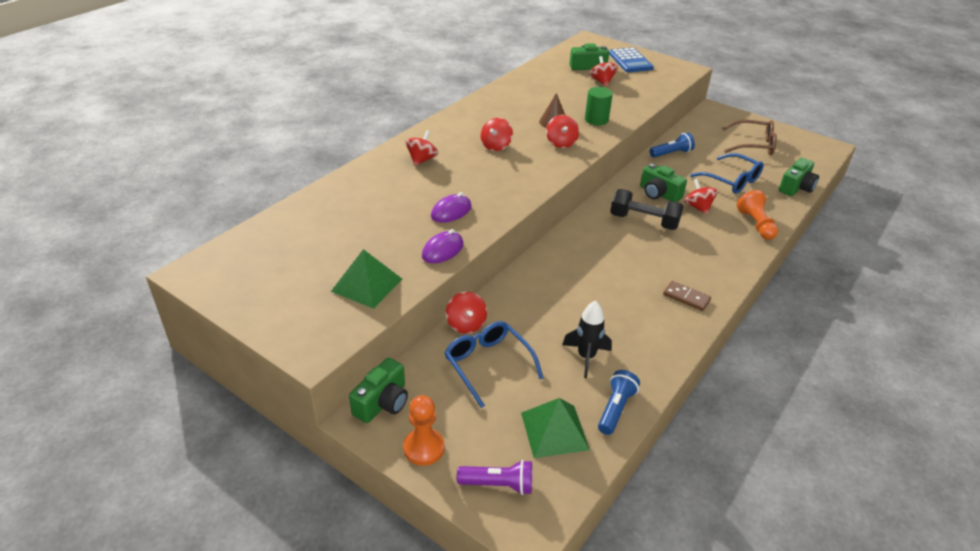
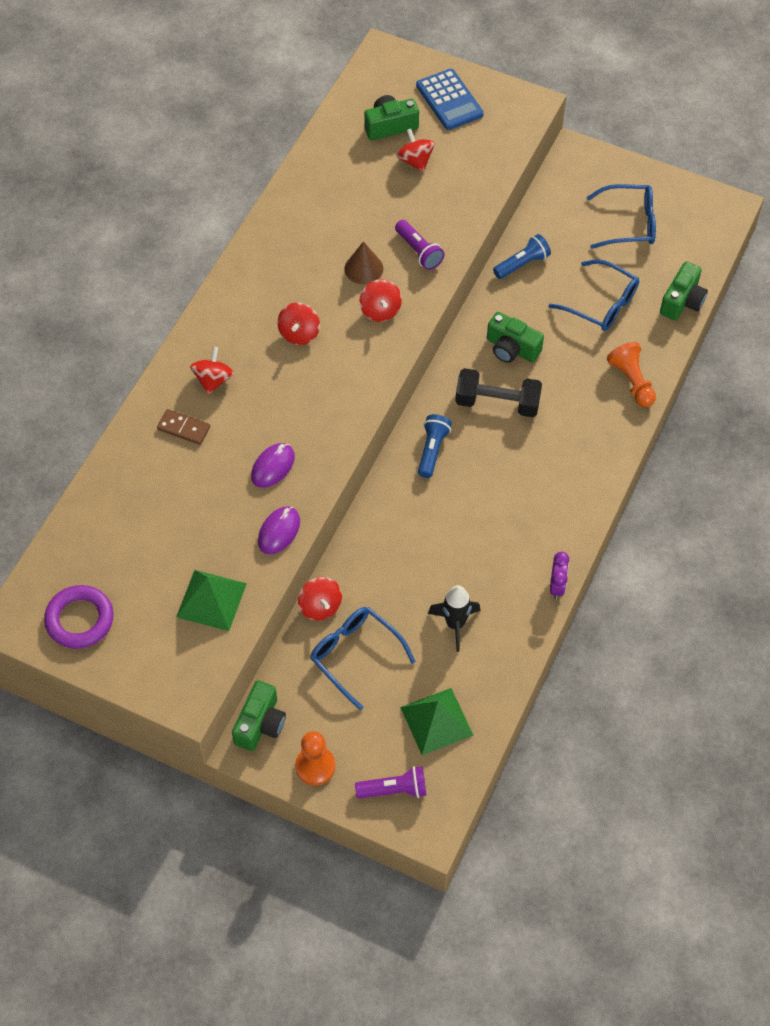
camera: 10 degrees left, 20 degrees up
(246, 280) = (80, 619): none -> purple ring
(596, 120) = (419, 251): green cylinder -> purple flashlight
(615, 409) = (493, 683): blue flashlight -> blue flashlight (432, 450)
(685, 345) = (557, 586): none -> purple clock
(686, 297) = (554, 518): brown domino -> brown domino (184, 428)
(698, 207) = (561, 364): red spinning top -> none
(753, 145) = (629, 223): brown glasses -> blue glasses

